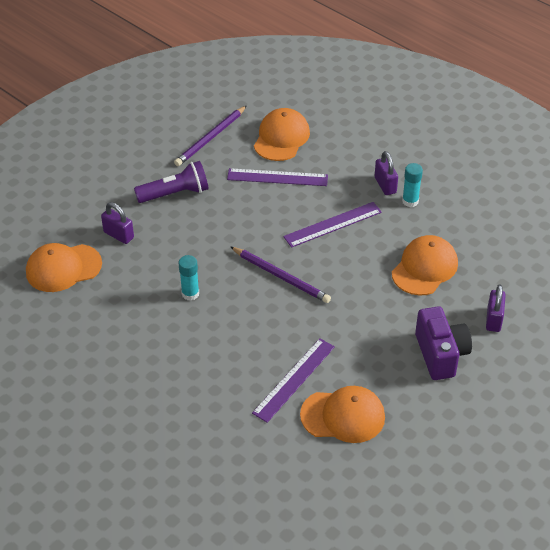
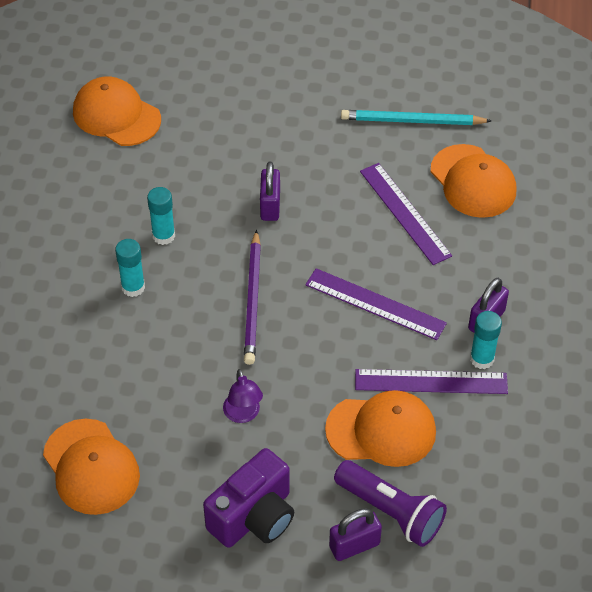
camera: 55 degrees right, 5 degrees up
(119, 235) = (198, 130): purple padlock -> purple padlock (270, 206)
(175, 193) = (299, 140): purple flashlight -> purple flashlight (391, 512)
(210, 138) = (412, 121): purple pencil -> turquoise pencil
(218, 328) = (133, 287): none -> turquoise glue stick
(281, 138) = (473, 181): orange cap -> orange cap turned 75 degrees clockwise
(294, 379) = (111, 394): purple ruler -> purple ruler (431, 382)
(363, 323) = (243, 414): none -> purple lamp

